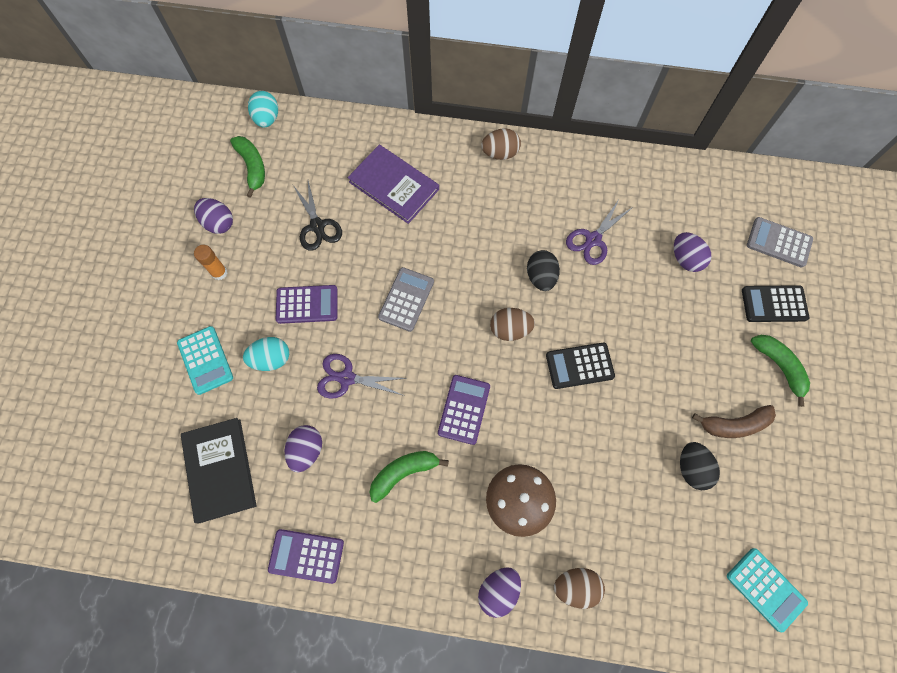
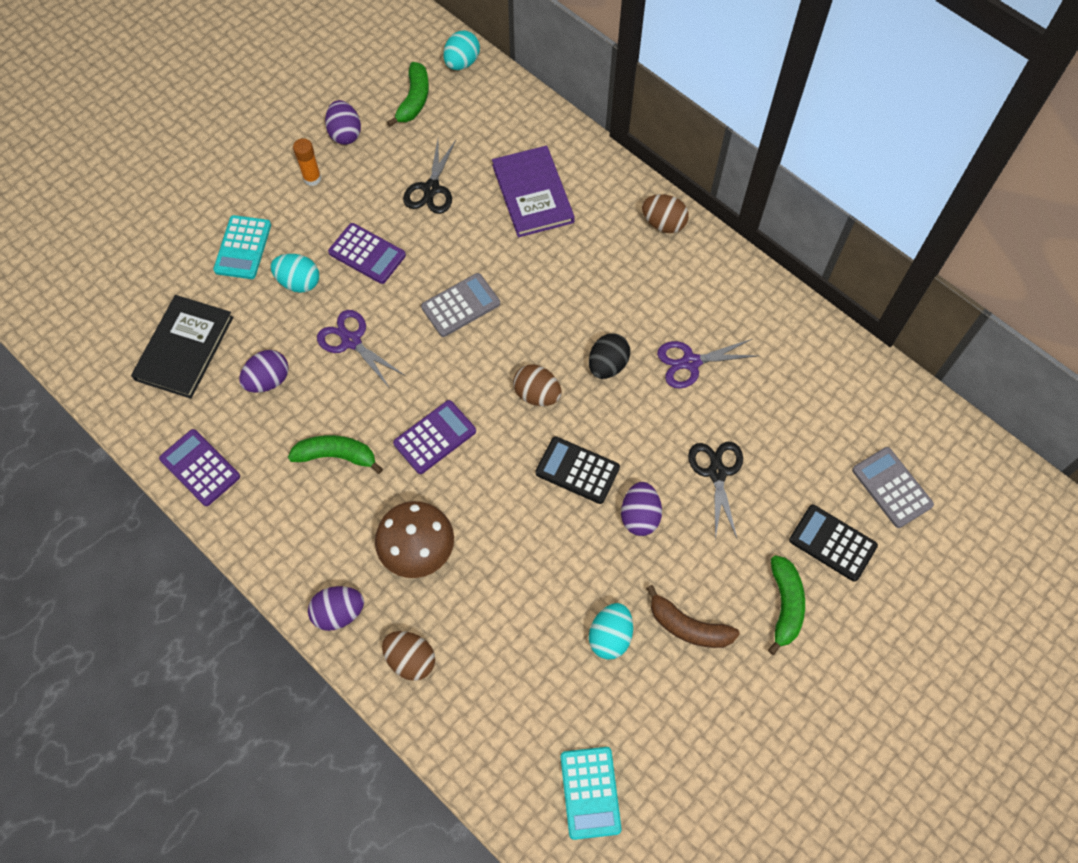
camera: 35 degrees right, 5 degrees down
(668, 305) = (717, 472): none -> black scissors
(685, 259) = (773, 440): purple egg -> purple egg (639, 516)
(692, 468) = (610, 636): black egg -> turquoise egg

